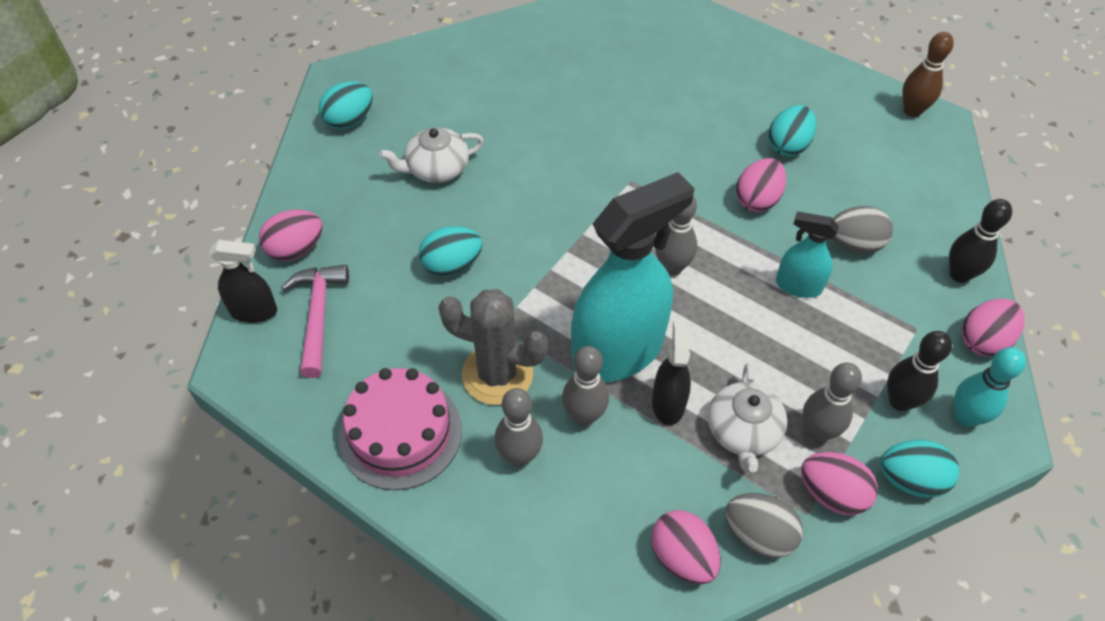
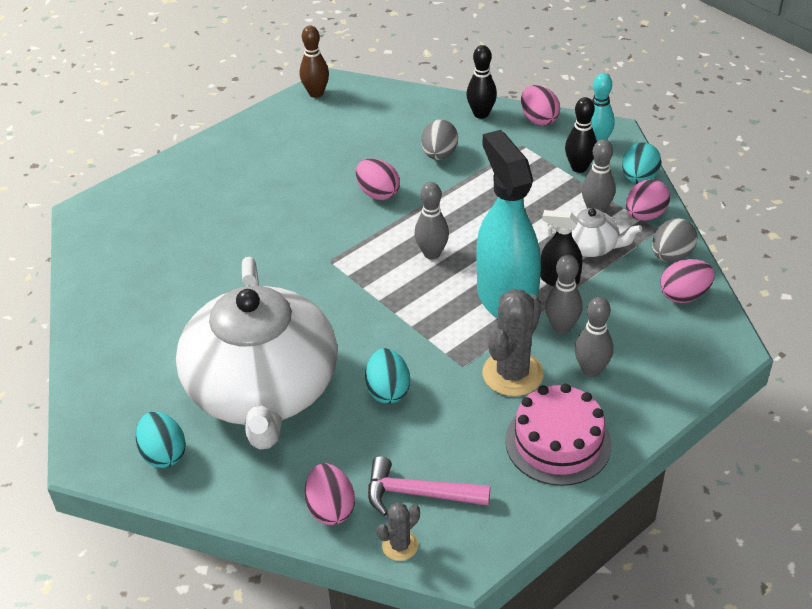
camera: 75 degrees left, 10 degrees down
(254, 311) = (400, 545): black spray bottle -> grey cactus
(436, 169) = (263, 389): white teapot -> white teapot, size x2.47
(788, 146) = (326, 164): turquoise egg -> none
(798, 286) = (469, 191): turquoise spray bottle -> none

